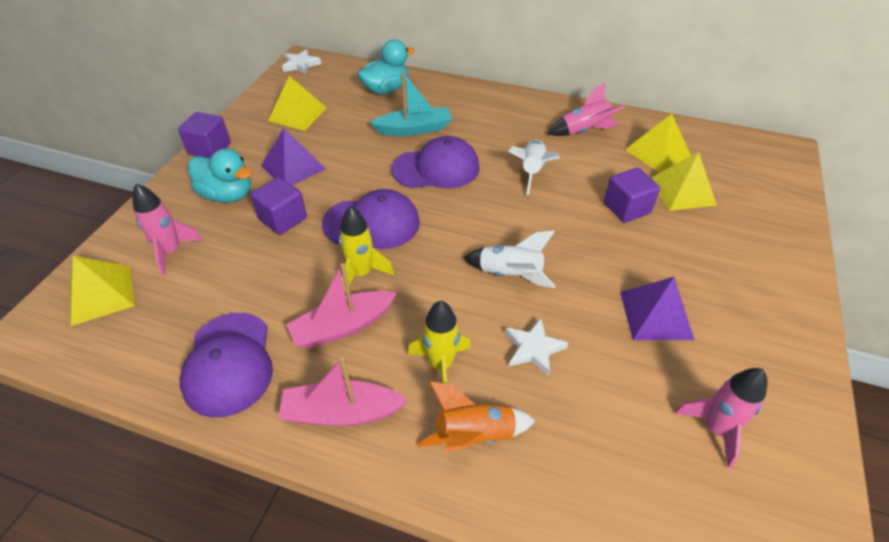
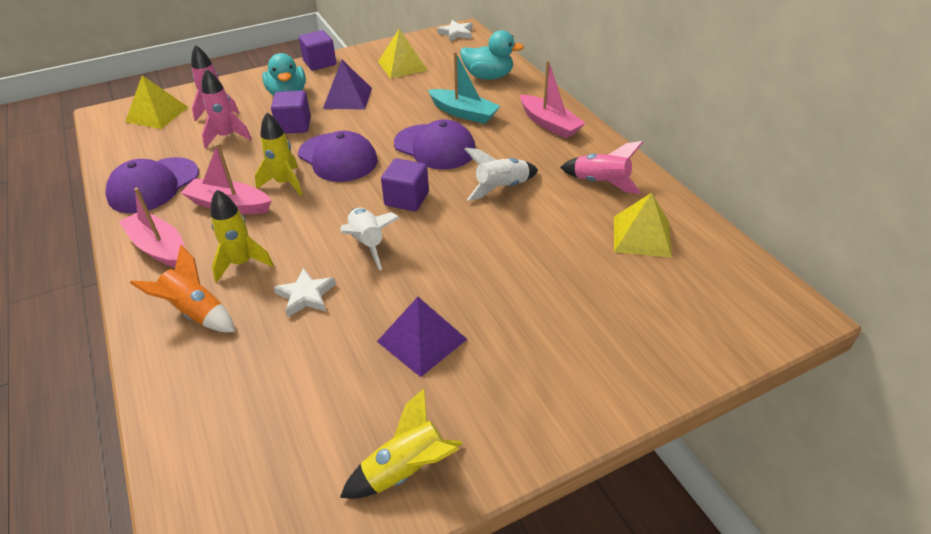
camera: 45 degrees right, 5 degrees down
(488, 105) = (549, 124): none -> pink boat
(626, 208) = (533, 258): purple cube -> purple cube (406, 199)
(682, 191) = (609, 277): yellow pyramid -> none
(715, 429) = (331, 437): pink rocket -> pink rocket (227, 137)
(782, 405) = (406, 470): none -> yellow rocket

